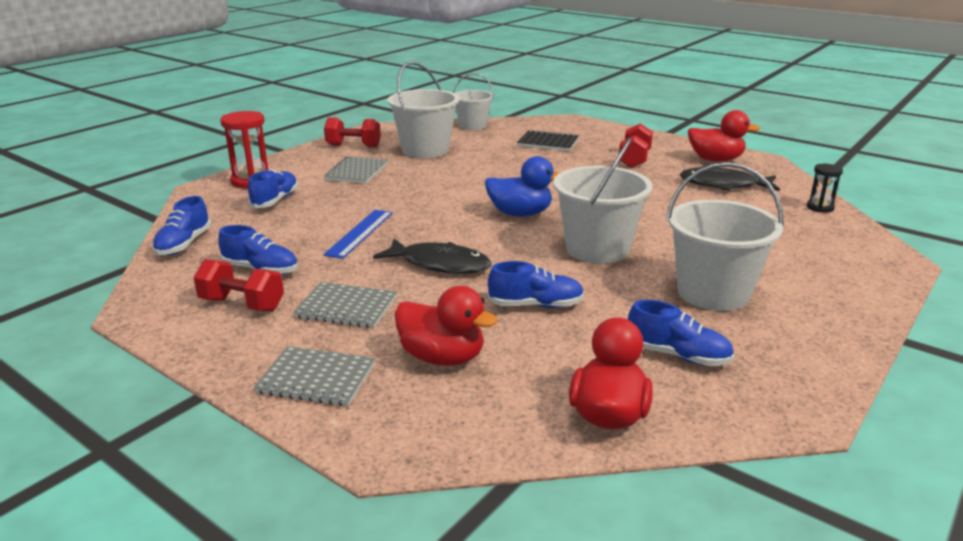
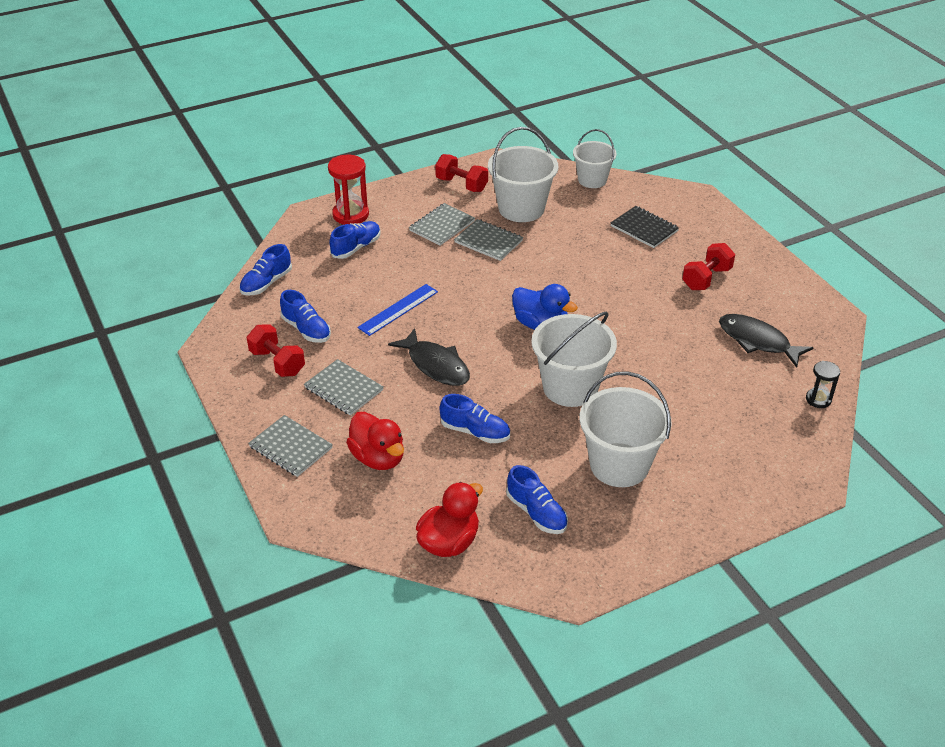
camera: 25 degrees right, 15 degrees up
(413, 173) = (488, 241): none -> grey notebook
(715, 160) = (787, 302): red duck -> none

